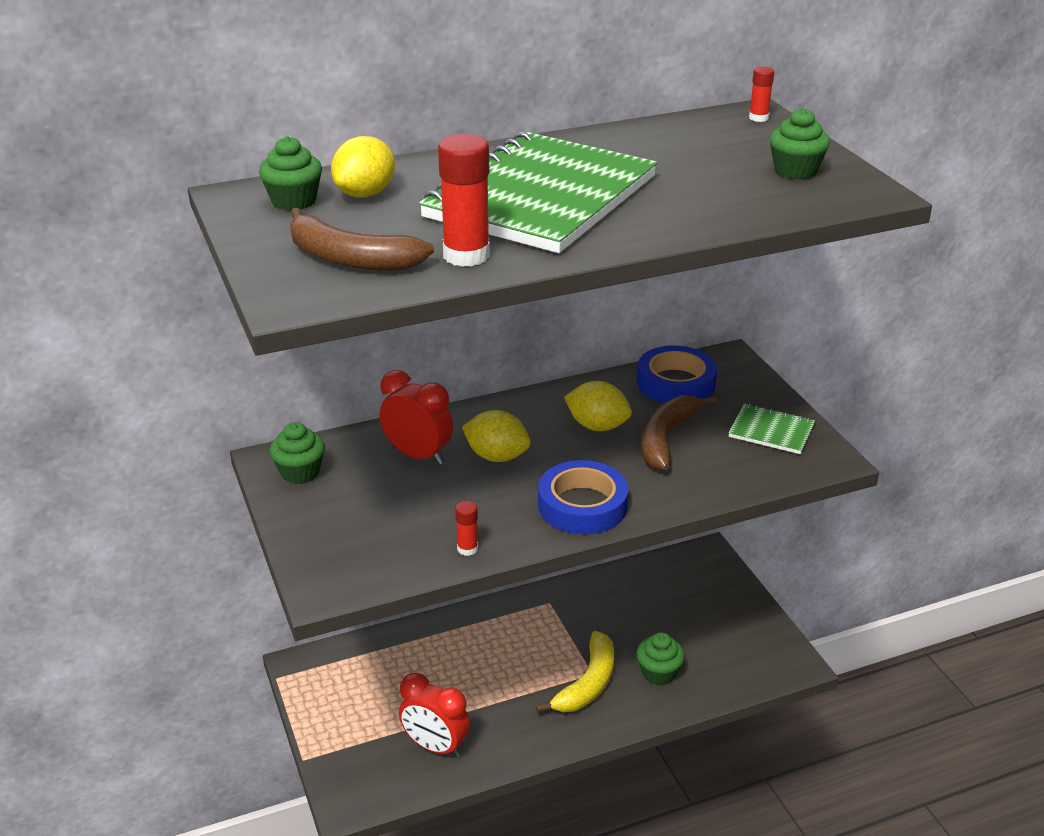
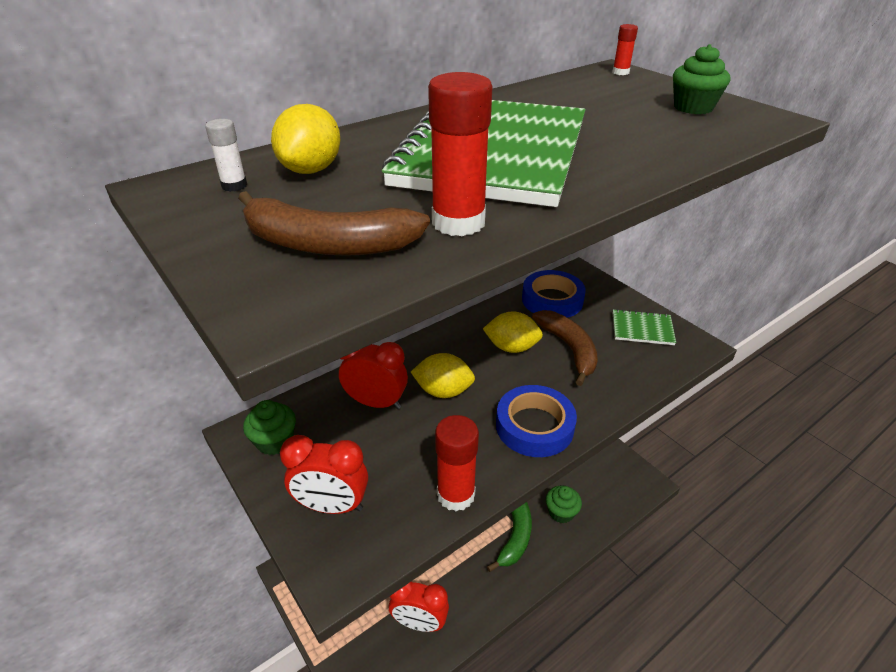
camera: 15 degrees left, 5 degrees up
(294, 201) = (234, 186): green cupcake -> white glue stick
(339, 535) = (332, 506): none -> red clock
(467, 549) = (456, 495): red glue stick -> red glue stick, size x1.95
(587, 684) = (515, 534): yellow banana -> green banana
(666, 438) = (569, 349): brown banana -> brown banana turned 150 degrees clockwise

